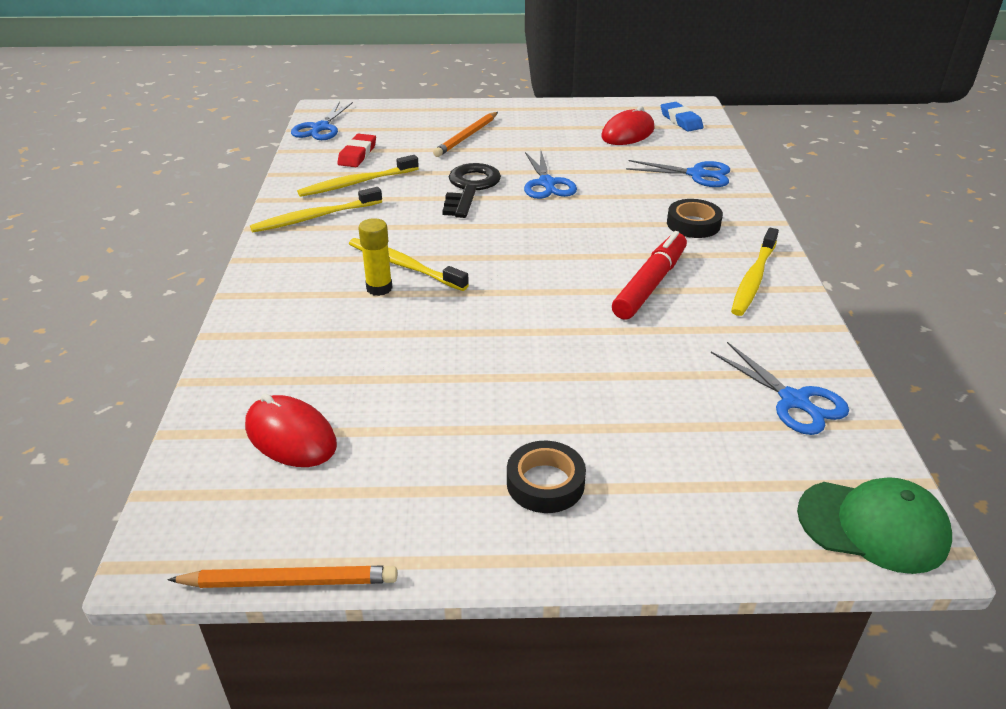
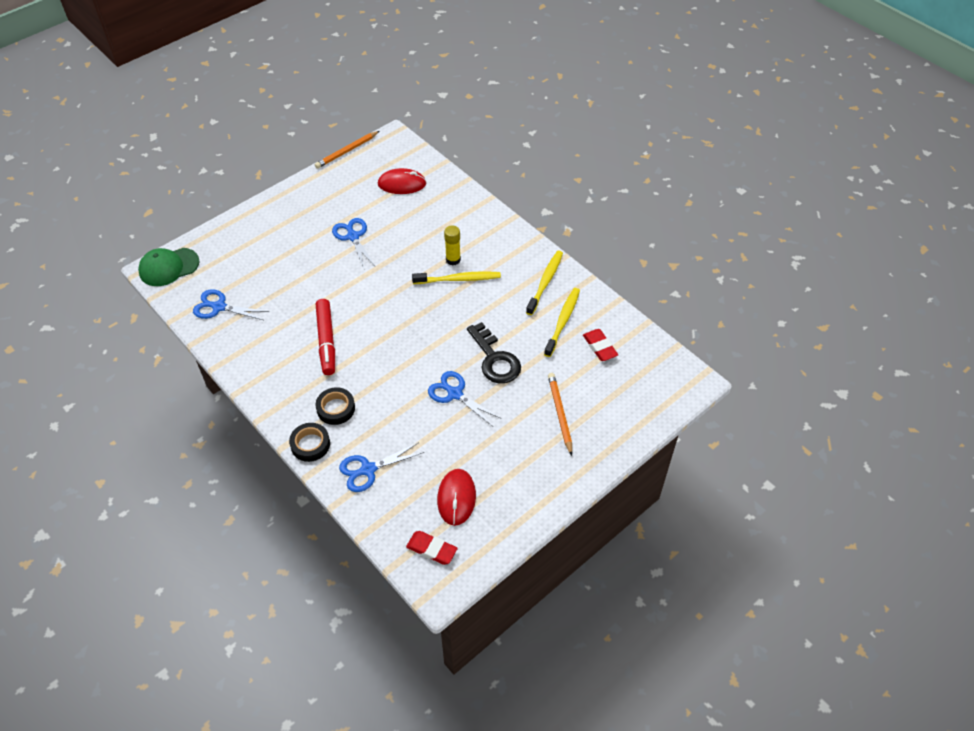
camera: 140 degrees right, 15 degrees up
(320, 128) = (662, 358): blue scissors -> blue scissors (353, 236)
(545, 483) = (295, 218): black tape -> black tape (310, 444)
(681, 120) = (431, 549): blue eraser -> red eraser
(753, 279) = (274, 378): yellow toothbrush -> none

